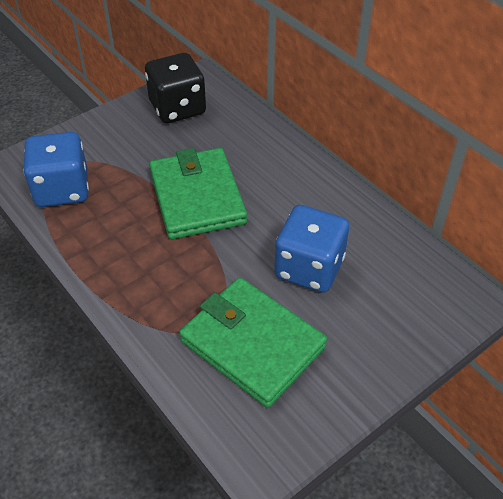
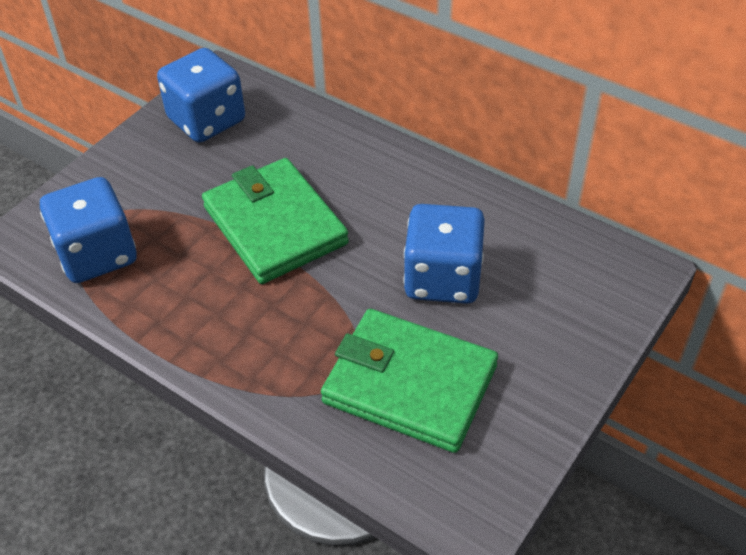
camera: 15 degrees left, 0 degrees up
(177, 108) = (206, 120): black dice -> blue dice

